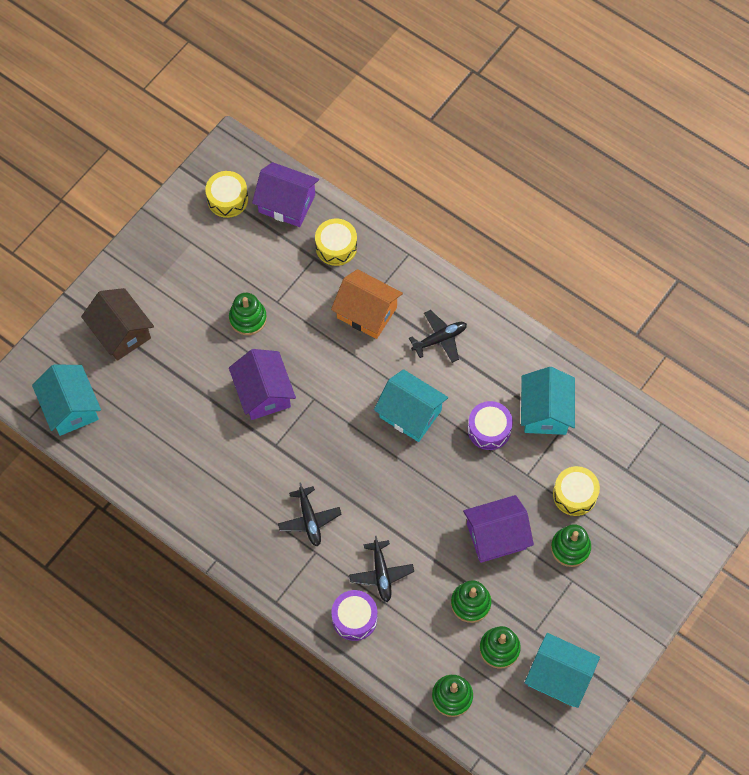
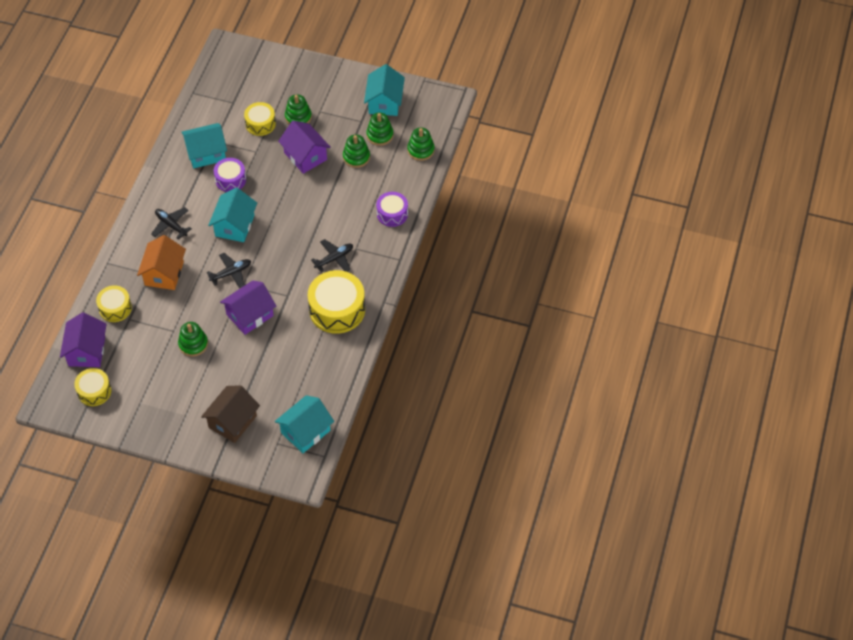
camera: 110 degrees left, 10 degrees down
(229, 498) = (337, 309): none -> yellow drum
(381, 574) = (356, 208): black plane -> black plane (231, 273)

